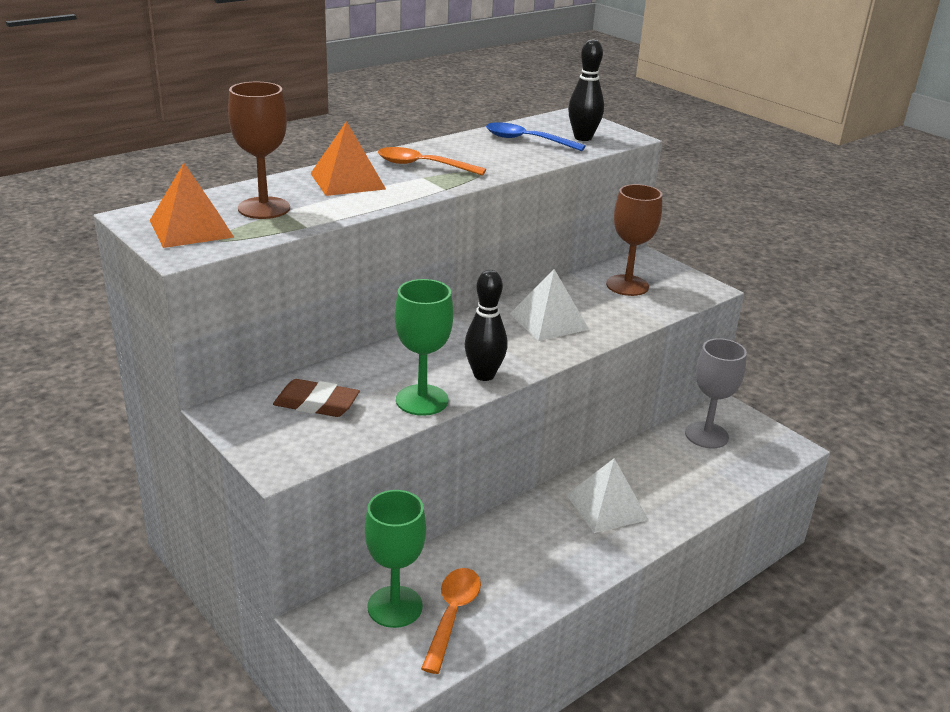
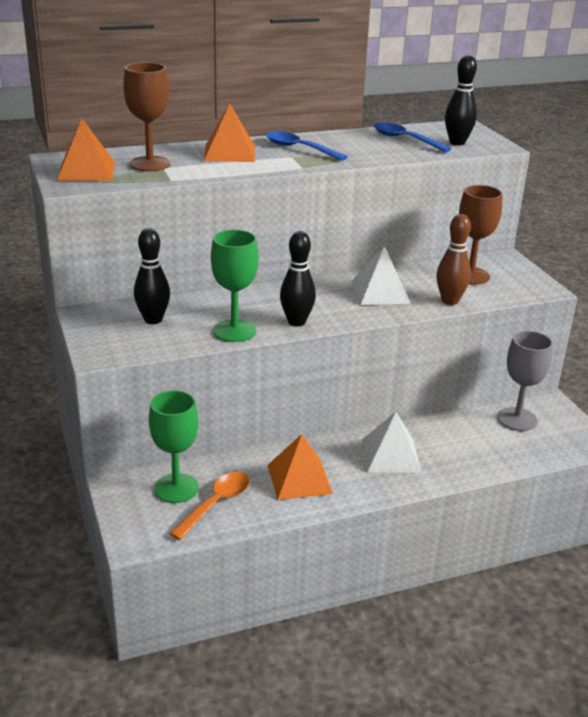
camera: 20 degrees right, 0 degrees up
(316, 404) = (153, 320): brown eraser -> black bowling pin
(422, 166) = (299, 149): orange spoon -> blue spoon
(527, 559) = (299, 479): none -> orange pyramid
(627, 319) = (450, 301): none -> brown bowling pin

